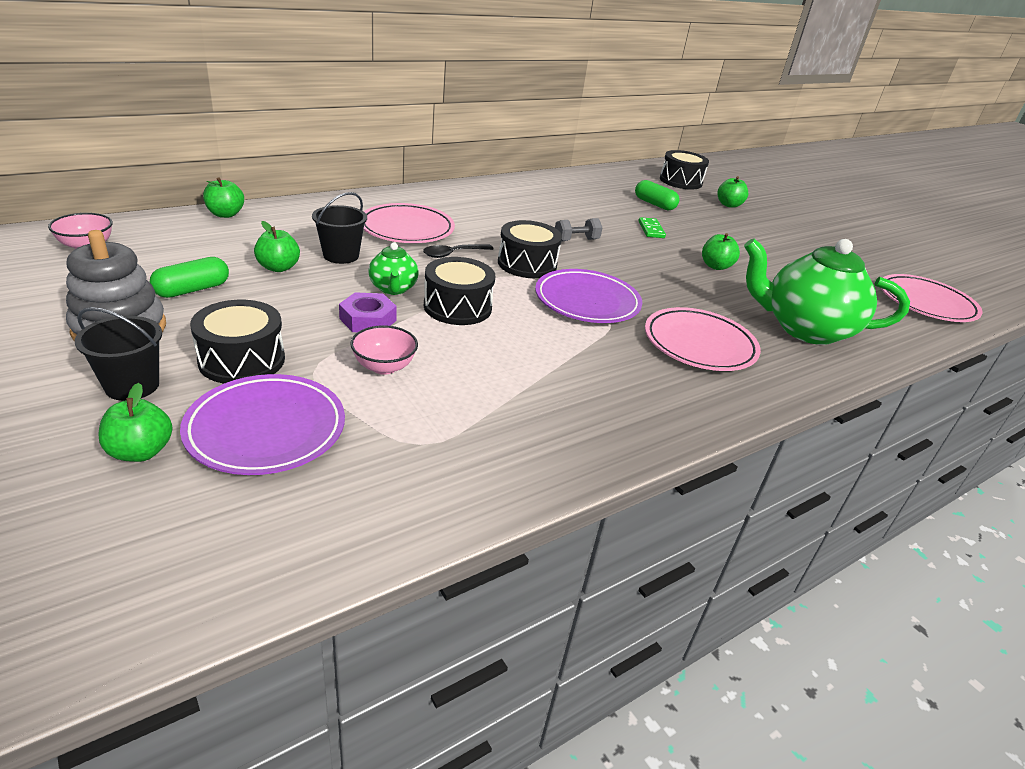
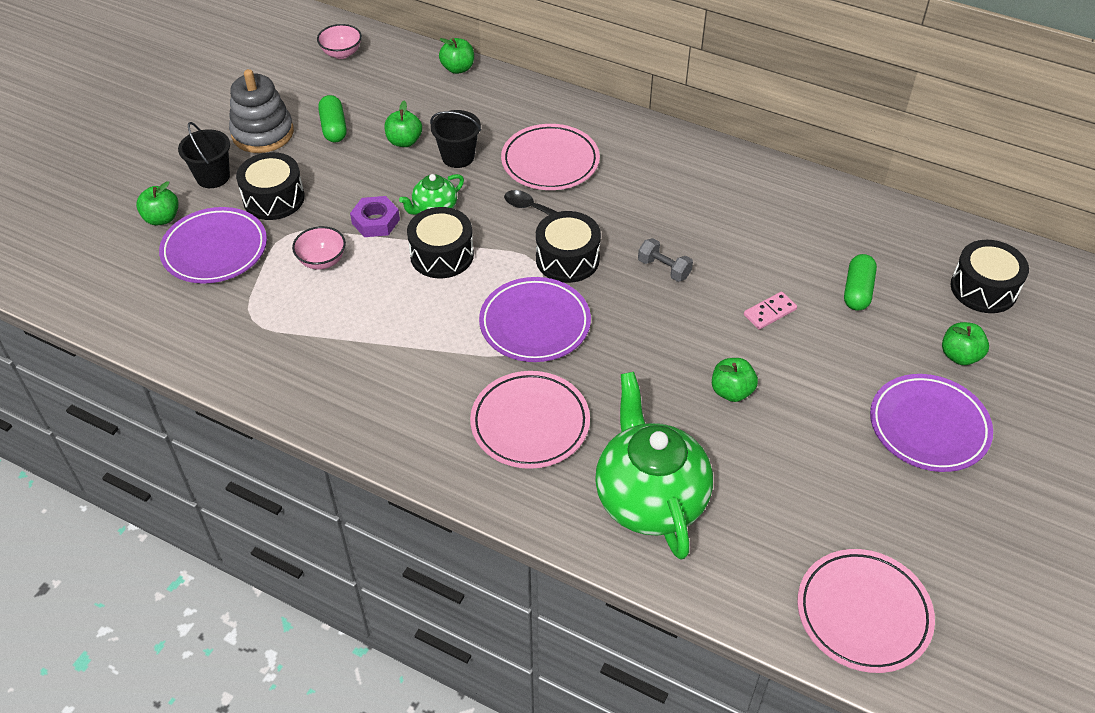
camera: 65 degrees right, 15 degrees up
(192, 290) = (334, 128): green capsule -> green capsule turned 60 degrees clockwise
(651, 230) = (770, 312): green domino -> pink domino
(780, 232) = (928, 426): none -> purple plate

